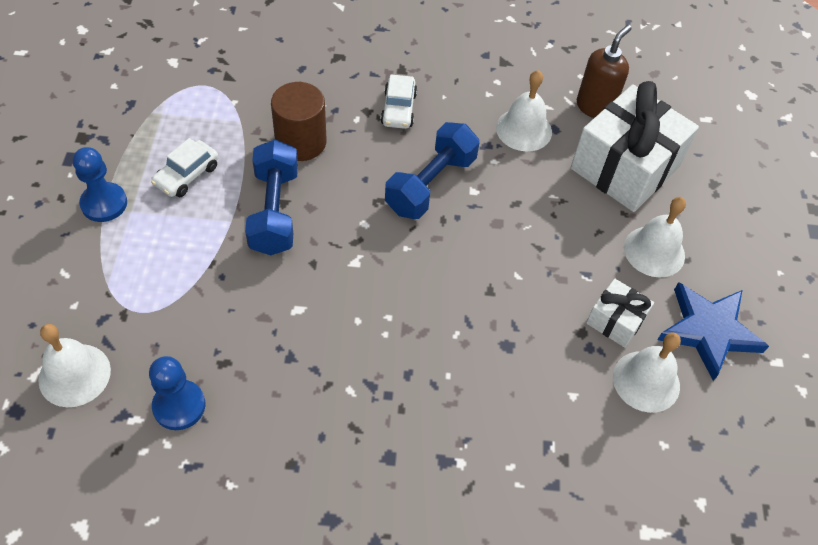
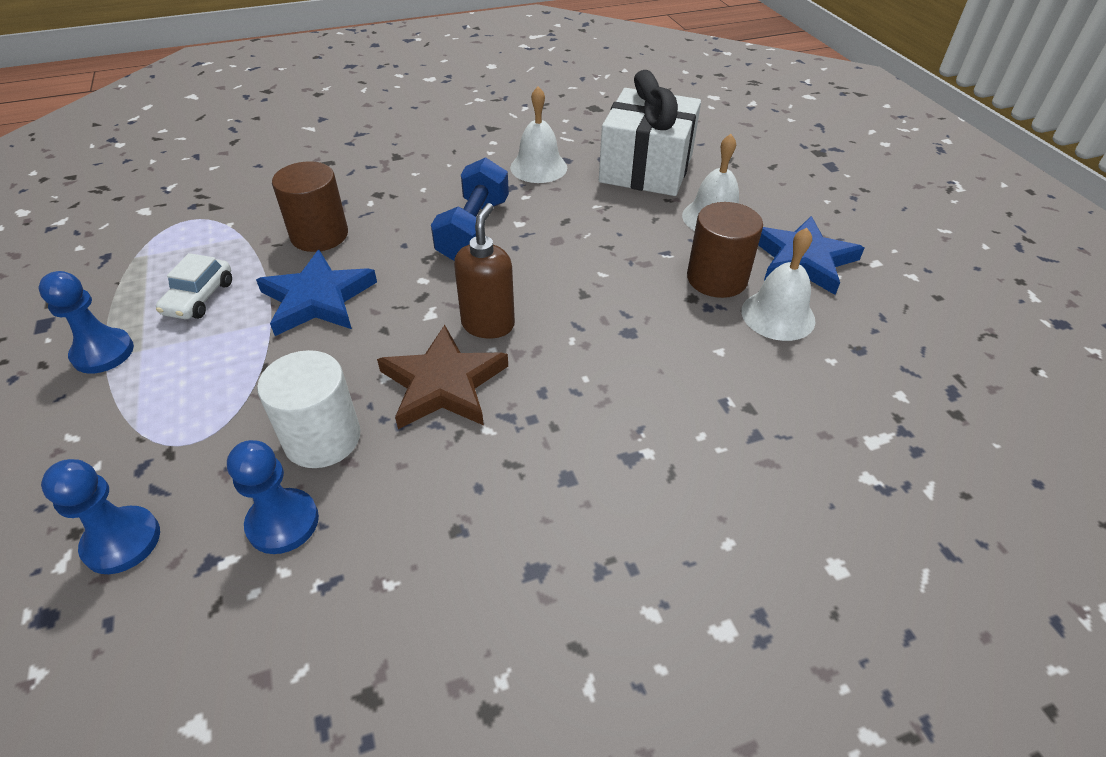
camera: 20 degrees left, 10 degrees down
(74, 375) = (122, 541): white bell -> blue pawn
(230, 347) = (322, 438): none -> white cylinder
(274, 211) = (317, 299): blue dumbbell -> blue star
(336, 335) = (443, 384): none -> brown star
(398, 109) = (409, 184): white car -> none
(595, 107) = (592, 136): brown soap dispenser -> brown soap dispenser (488, 324)
(615, 321) = (717, 279): white gift -> brown cylinder

